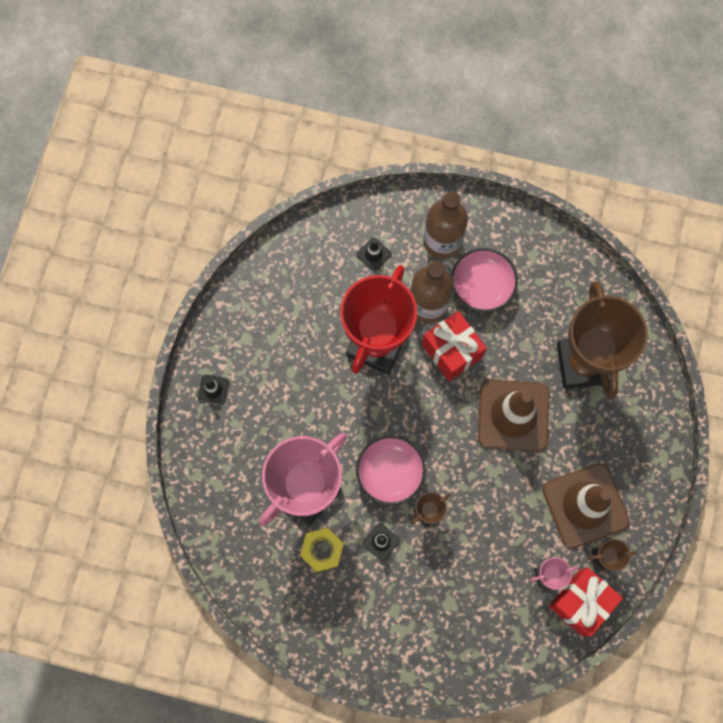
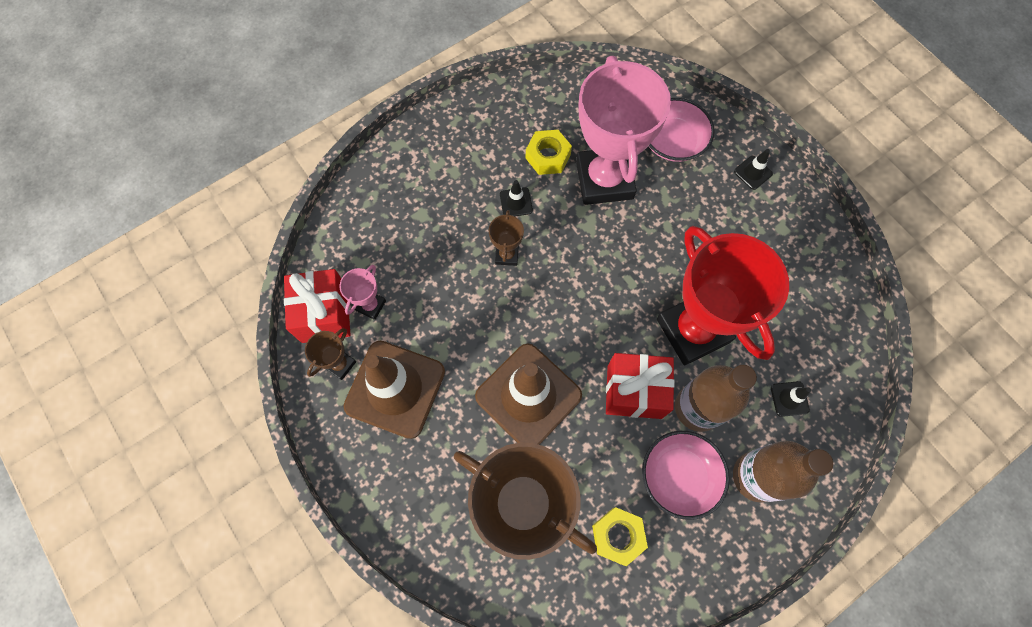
camera: 130 degrees right, 5 degrees down
(390, 472) = (566, 252): pink bowl -> pink bowl (672, 141)
(549, 295) = (618, 536): none -> yellow nut

